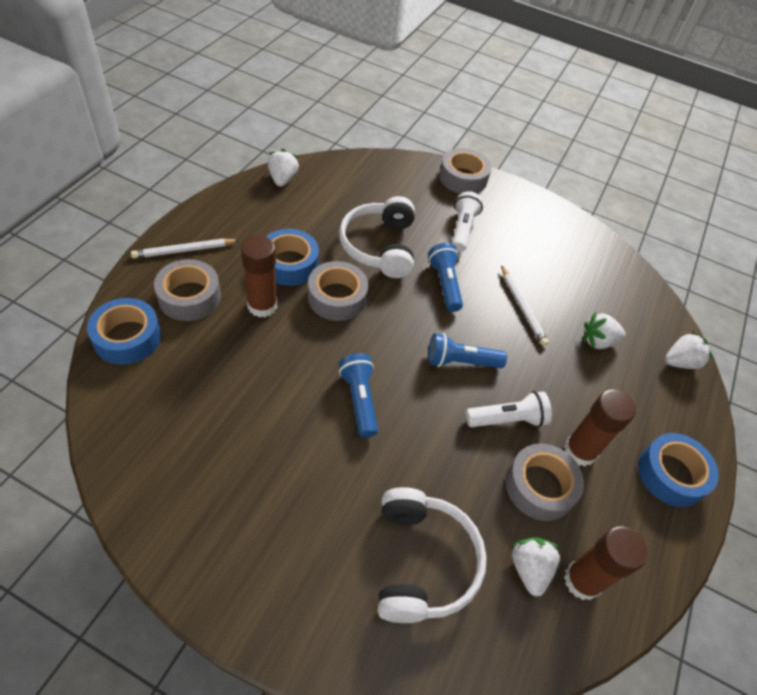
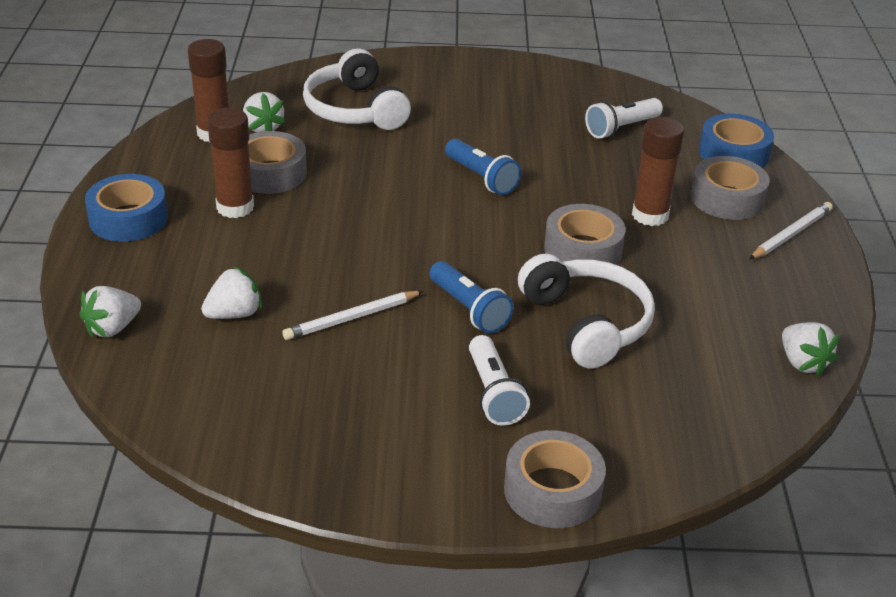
camera: 160 degrees right, 15 degrees down
(289, 264) = (669, 263): blue tape -> none
(460, 361) = (399, 238): blue flashlight -> none
(507, 419) = (322, 208): white flashlight -> white flashlight (621, 128)
(522, 307) = (351, 318): white pencil -> white pencil turned 75 degrees counterclockwise

